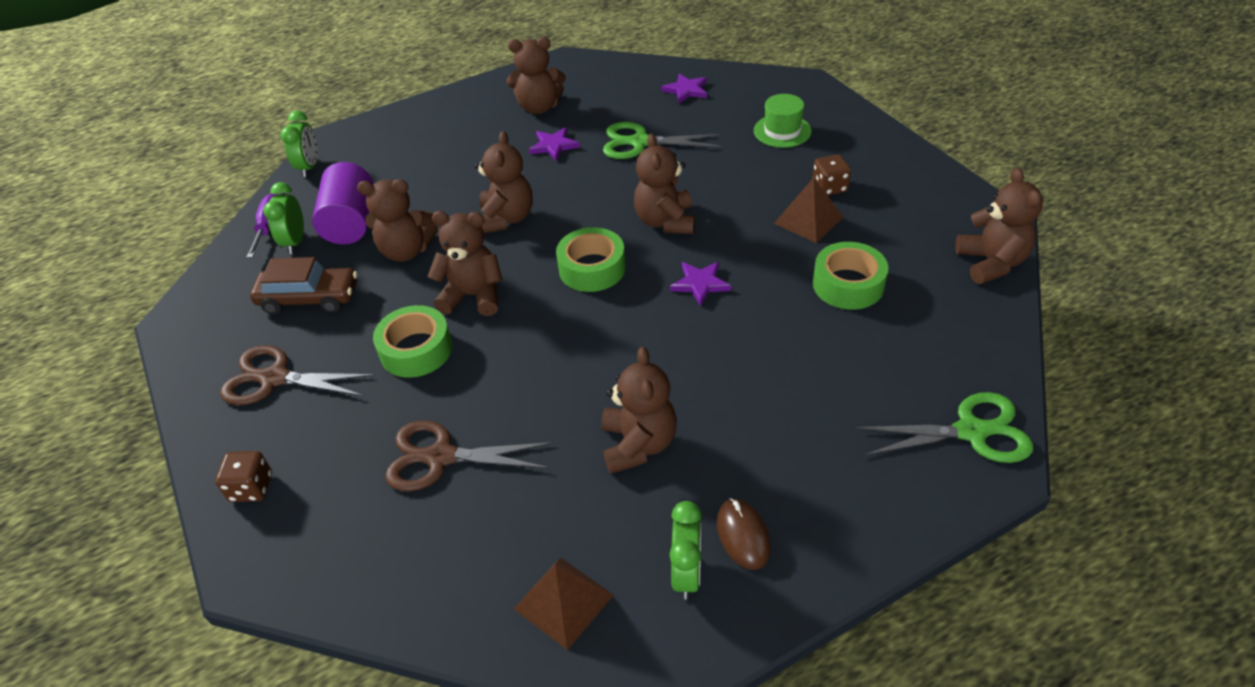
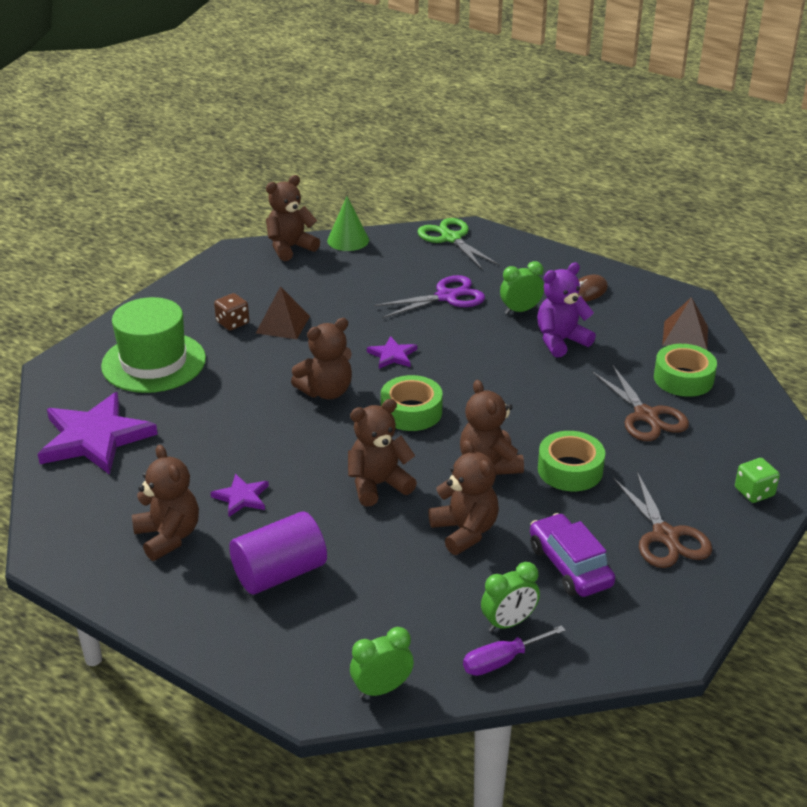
camera: 120 degrees left, 10 degrees down
(251, 487) = (754, 492): brown dice -> green dice
(309, 298) = (569, 566): brown car -> purple car
(351, 222) = (452, 594): purple cylinder -> purple cylinder (279, 573)
(638, 444) = (560, 341): brown teddy bear -> purple teddy bear
(640, 142) = (209, 440): green scissors -> none
(686, 90) = (95, 438): purple star -> purple star, size x2.12
(686, 573) = (628, 303): green clock -> green clock (520, 310)
(782, 131) = (153, 362): green hat -> green hat, size x1.79
(804, 370) = (447, 297): none -> purple scissors
(848, 284) = (350, 295): green tape -> green tape (683, 378)
(998, 320) = (348, 240): none -> green cone

